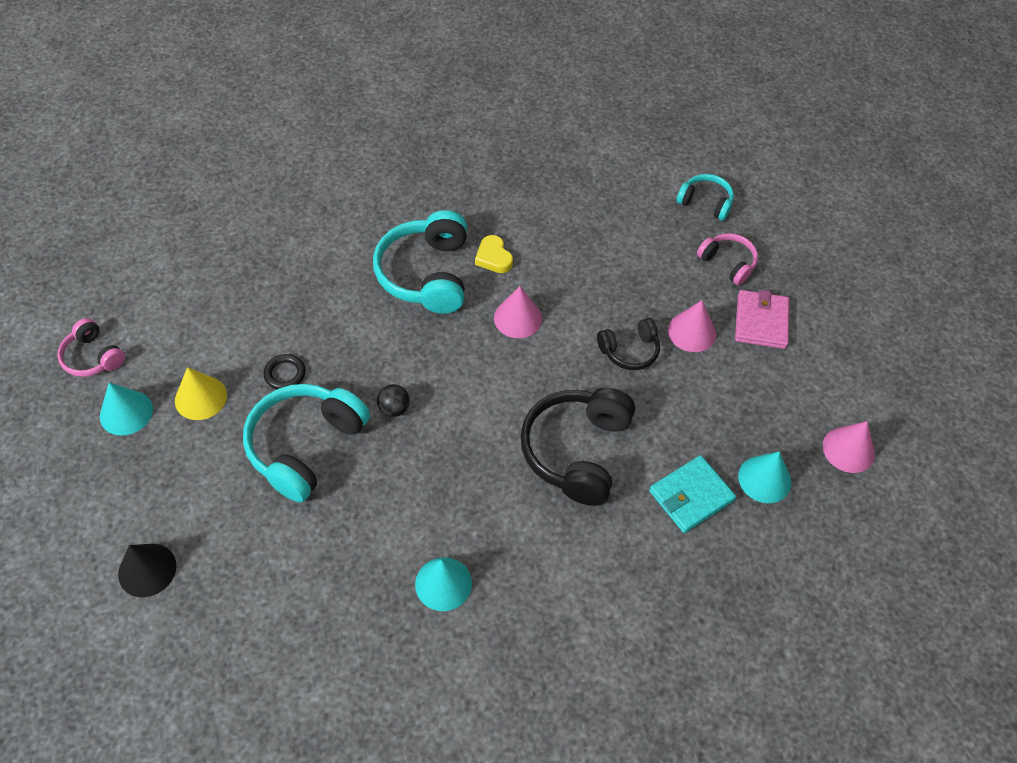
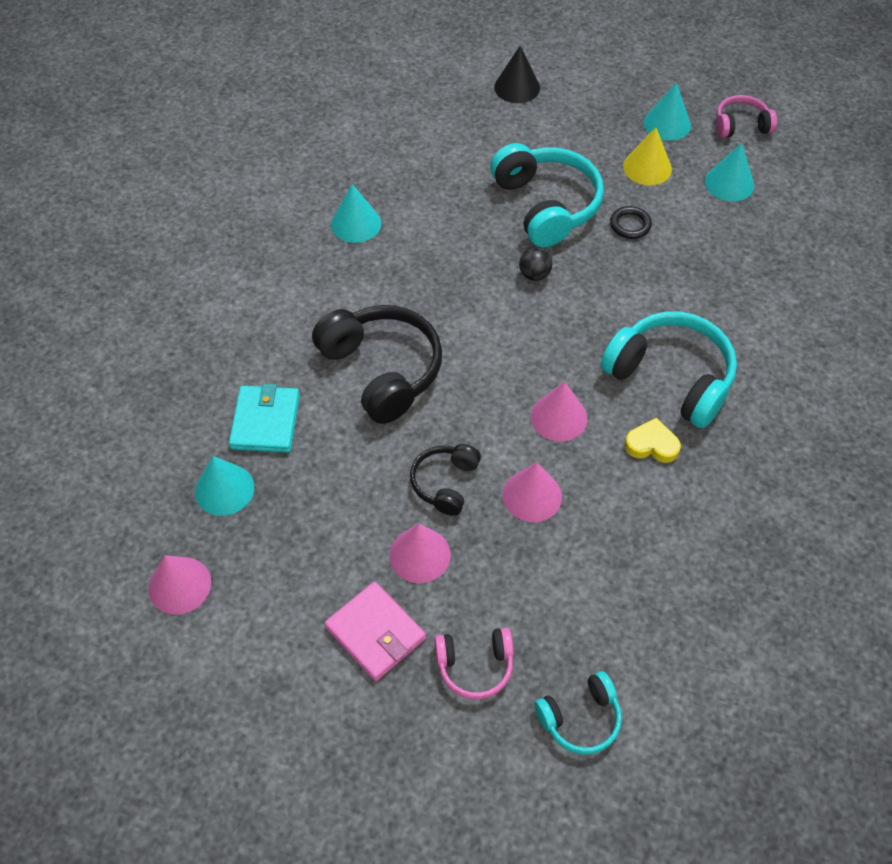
camera: 130 degrees right, 0 degrees up
(181, 331) = (729, 183): none -> turquoise cone
(592, 299) = (532, 495): none -> pink cone

